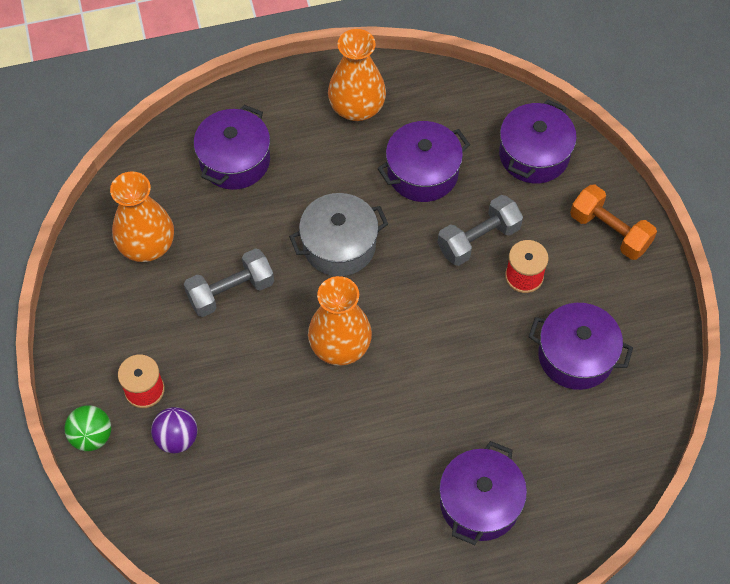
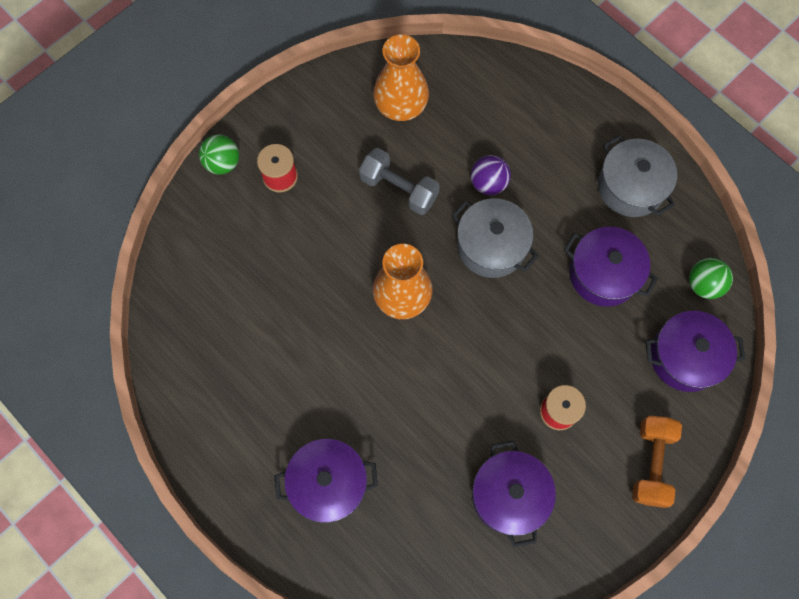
camera: 60 degrees right, 10 degrees up
(177, 438) = (254, 222): purple ball -> purple ball (488, 183)
(235, 160) = (516, 124): purple pot -> none
(357, 107) = (630, 187): orange vase -> grey pot
(478, 239) = (569, 354): grey dumbbell -> none
(480, 105) = (703, 284): none -> green ball

